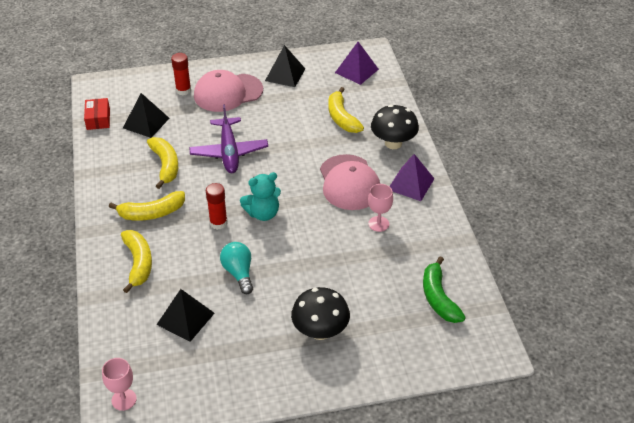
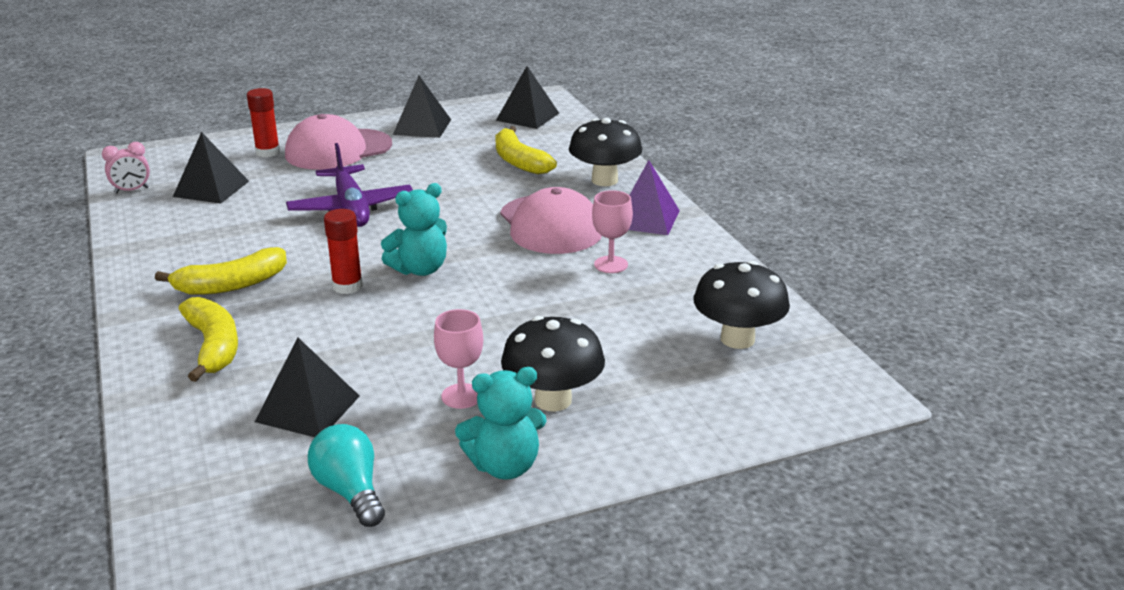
camera: 10 degrees left, 15 degrees down
(98, 119) = (131, 190): red box -> pink clock
(124, 399) = (201, 536): pink goblet -> pink goblet (461, 396)
(165, 165) = (248, 230): yellow banana -> none
(239, 273) = (393, 342): turquoise light bulb -> turquoise light bulb (350, 491)
(284, 376) = (505, 466): none -> turquoise teddy bear
(356, 71) = (527, 116): purple pyramid -> black pyramid
(438, 298) = (737, 339): green banana -> black mushroom

